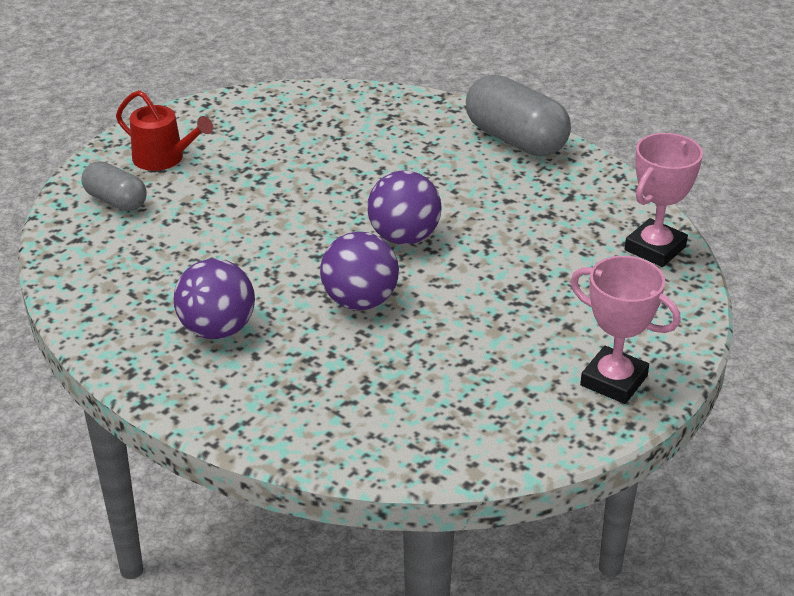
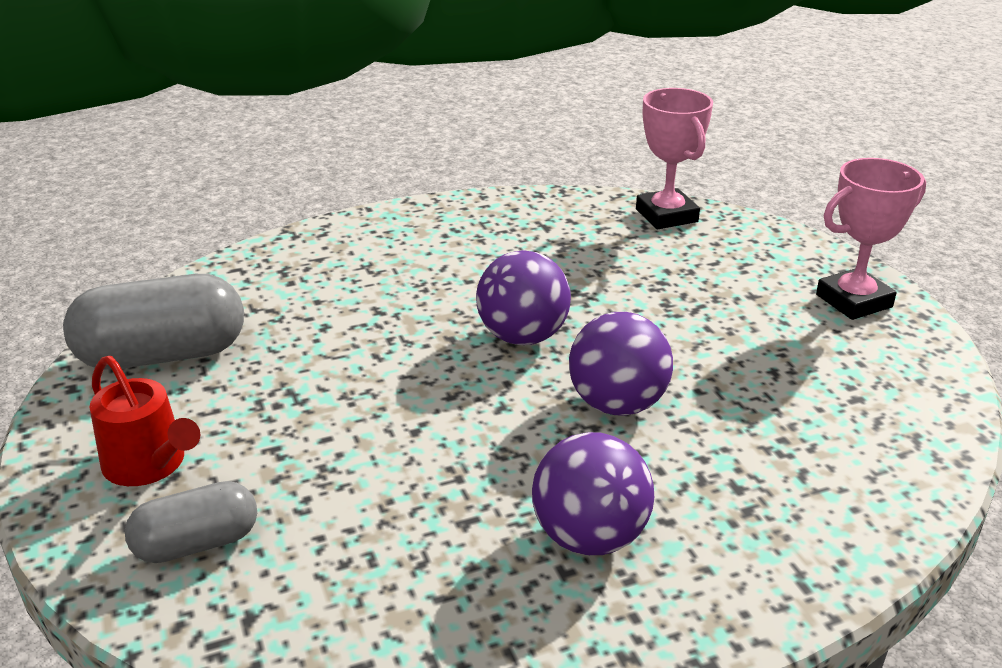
camera: 60 degrees left, 5 degrees down
(163, 158) = (149, 464): red watering can -> red watering can turned 75 degrees clockwise
(515, 139) = (419, 220): grey capsule -> grey capsule (162, 355)

